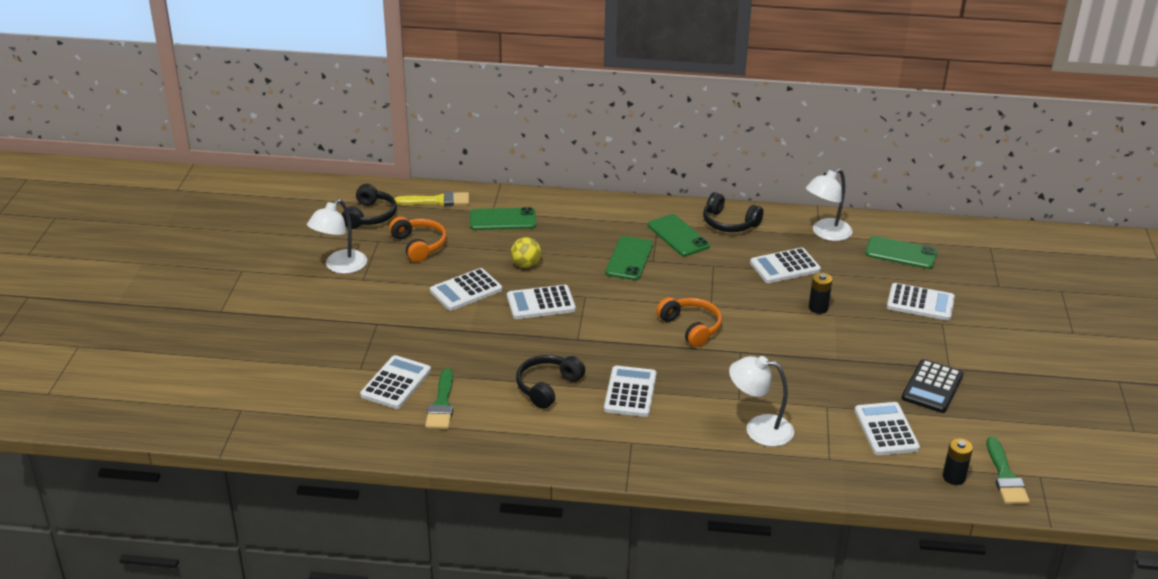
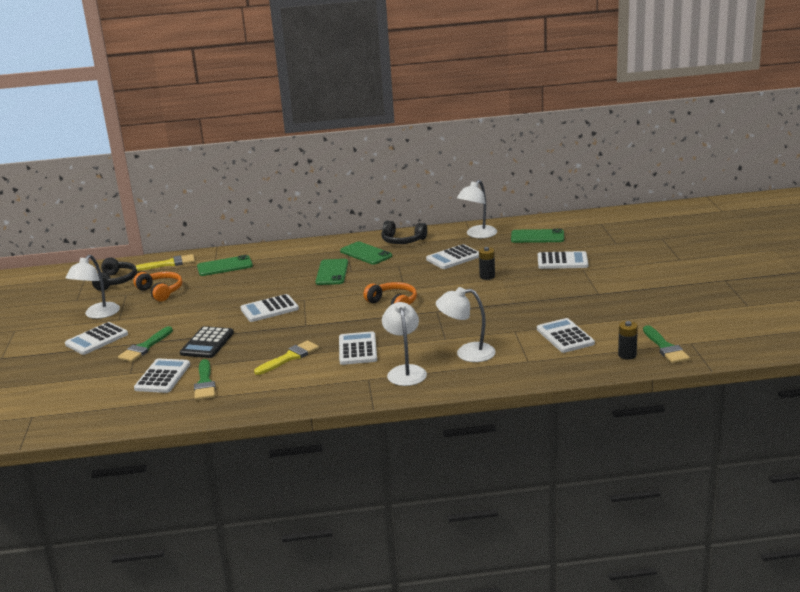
camera: 10 degrees left, 10 degrees down
(384, 332) = (145, 347): none -> green brush
(466, 290) = (206, 311): white calculator -> white calculator (96, 339)
(526, 264) = (251, 289): yellow ball -> none
(547, 387) = (289, 357): black headphones -> yellow brush
(678, 440) = (405, 371): none -> white lamp
(932, 387) = (590, 306): black calculator -> black calculator (207, 343)

